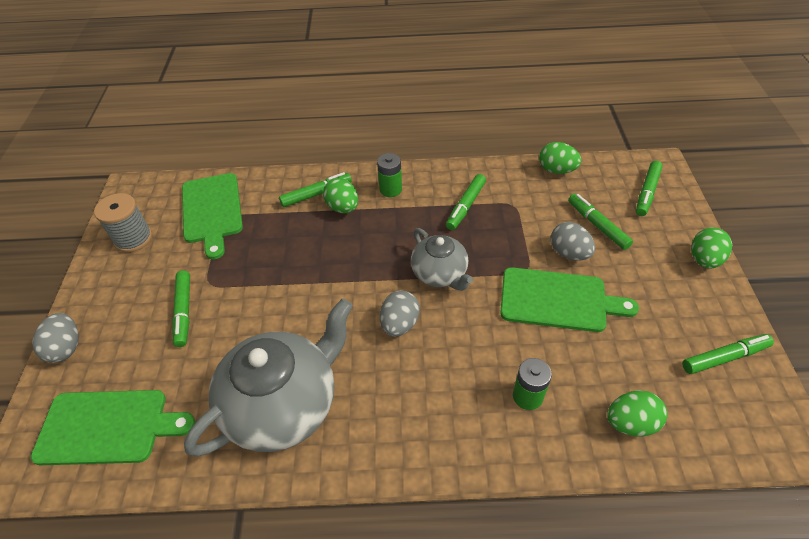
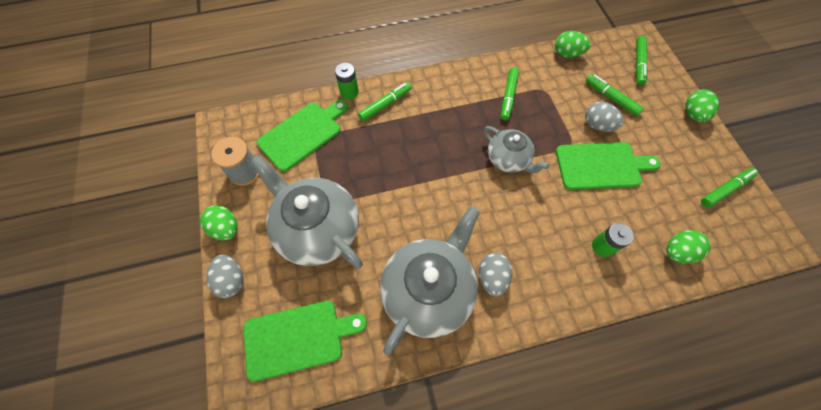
camera: 15 degrees left, 15 degrees up
(184, 311) = (317, 229): green marker -> grey teapot
(212, 211) = (303, 134): green cutting board -> green cutting board turned 105 degrees counterclockwise
(343, 208) = (411, 114): green egg -> green egg (226, 228)
(390, 189) = (444, 91): green battery -> green battery (349, 92)
(399, 324) = (492, 207): grey egg -> grey egg (492, 277)

